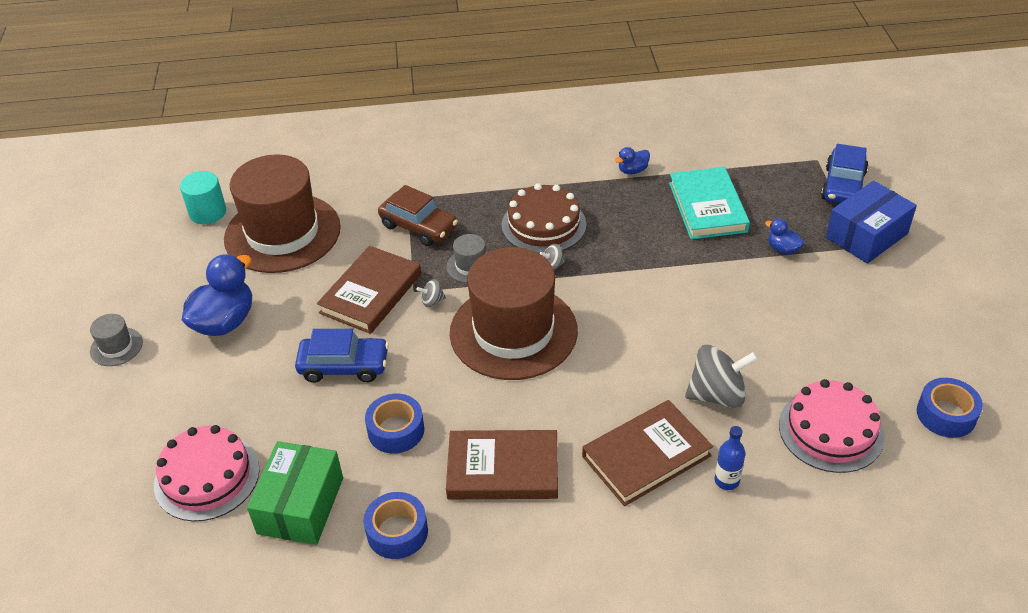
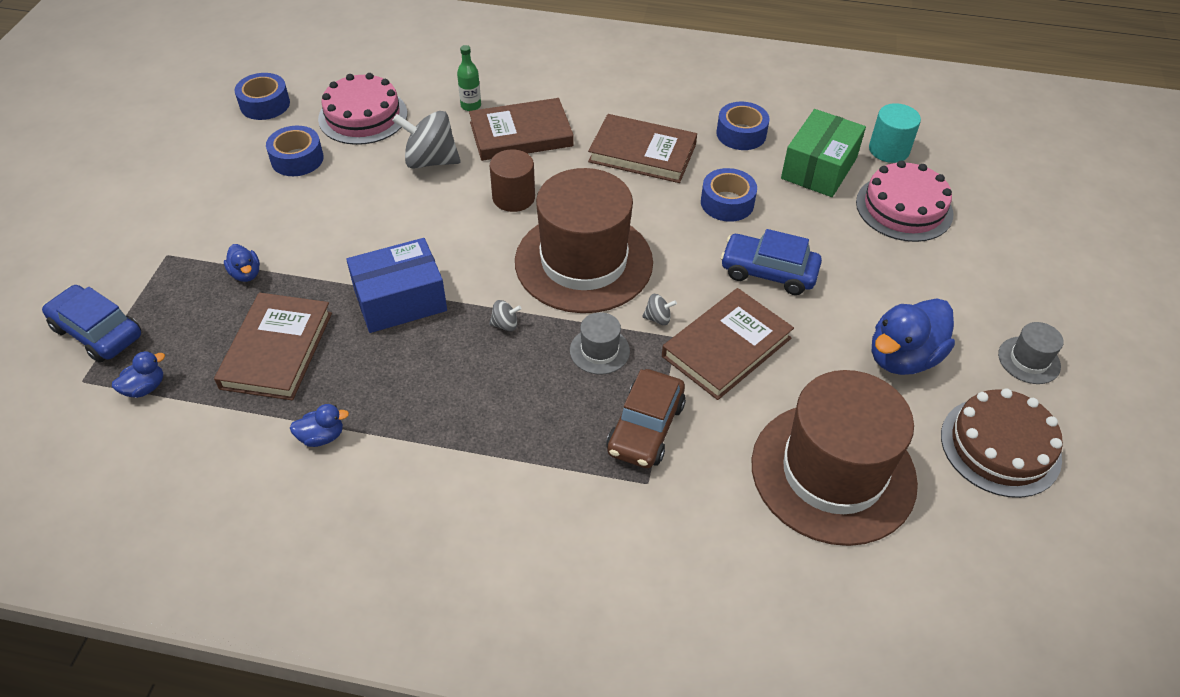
camera: 165 degrees left, 5 degrees up
(207, 212) = (947, 547): turquoise cylinder -> turquoise cylinder (889, 150)
(418, 226) = (645, 428): brown car -> brown car turned 120 degrees counterclockwise
(544, 224) = (486, 383): brown cake -> brown cake (1000, 446)
(610, 377) = (513, 197): none -> brown cylinder
(707, 207) = (276, 350): turquoise book -> brown book
(726, 481) = (471, 106): blue bottle -> green bottle
(772, 166) = (145, 388): none -> blue duck
(843, 186) = (97, 332): blue car -> blue car turned 90 degrees counterclockwise
(846, 360) = (297, 159): none -> blue tape
(866, 235) = (146, 264): blue box -> blue box (400, 300)

